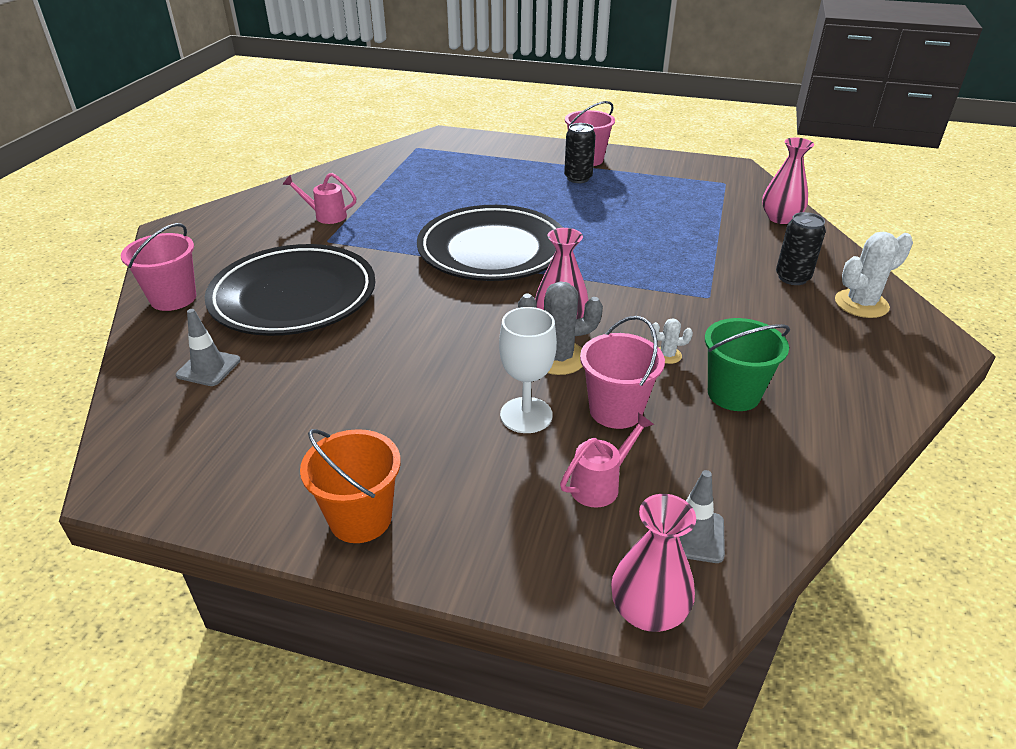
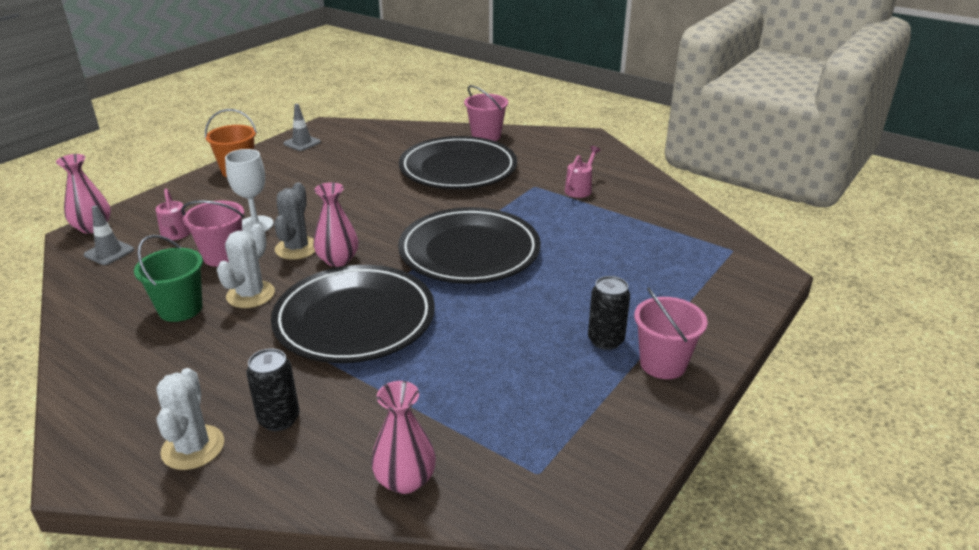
camera: 110 degrees right, 5 degrees down
(208, 368) = (399, 144): grey traffic cone -> grey traffic cone (302, 143)
(648, 281) = (355, 320): none -> black plate
(667, 355) = (250, 295): white cactus -> white cactus, size x2.00

